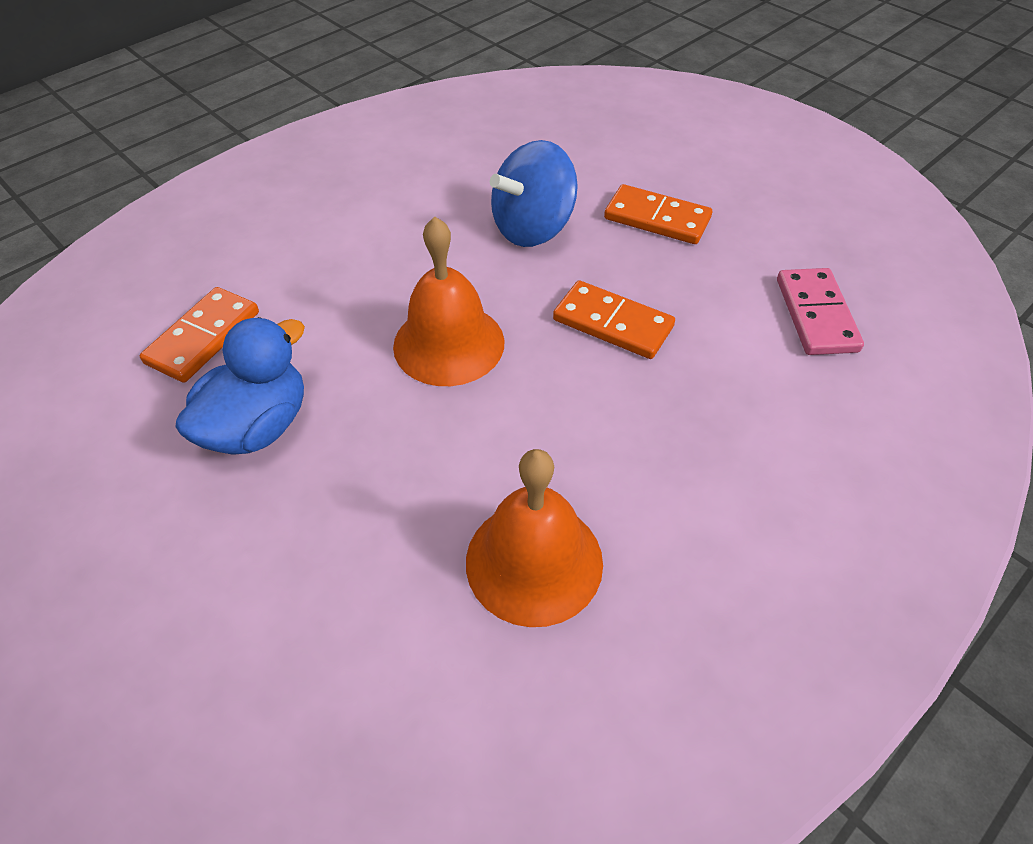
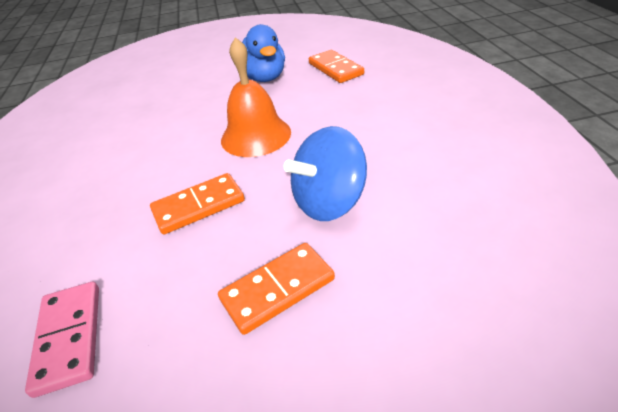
camera: 125 degrees right, 10 degrees down
(533, 228) = (329, 202): blue spinning top -> blue spinning top turned 120 degrees counterclockwise
(534, 561) = (113, 130): orange bell -> none
(816, 315) = (69, 338): pink domino -> pink domino turned 45 degrees clockwise

